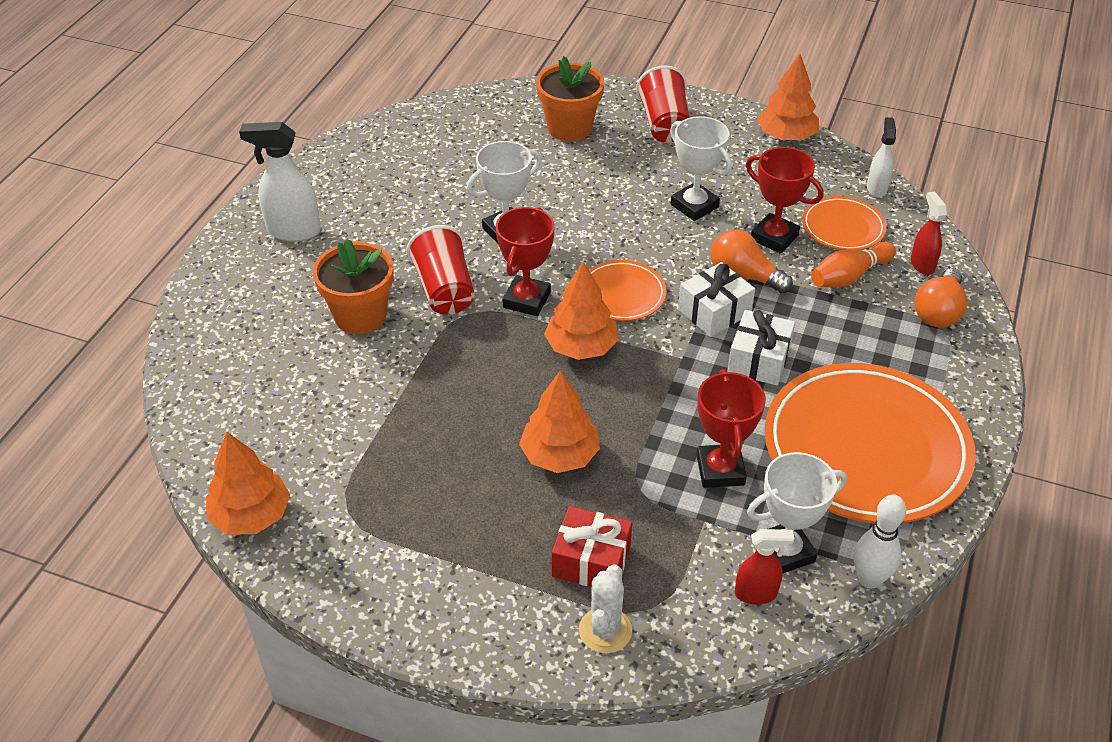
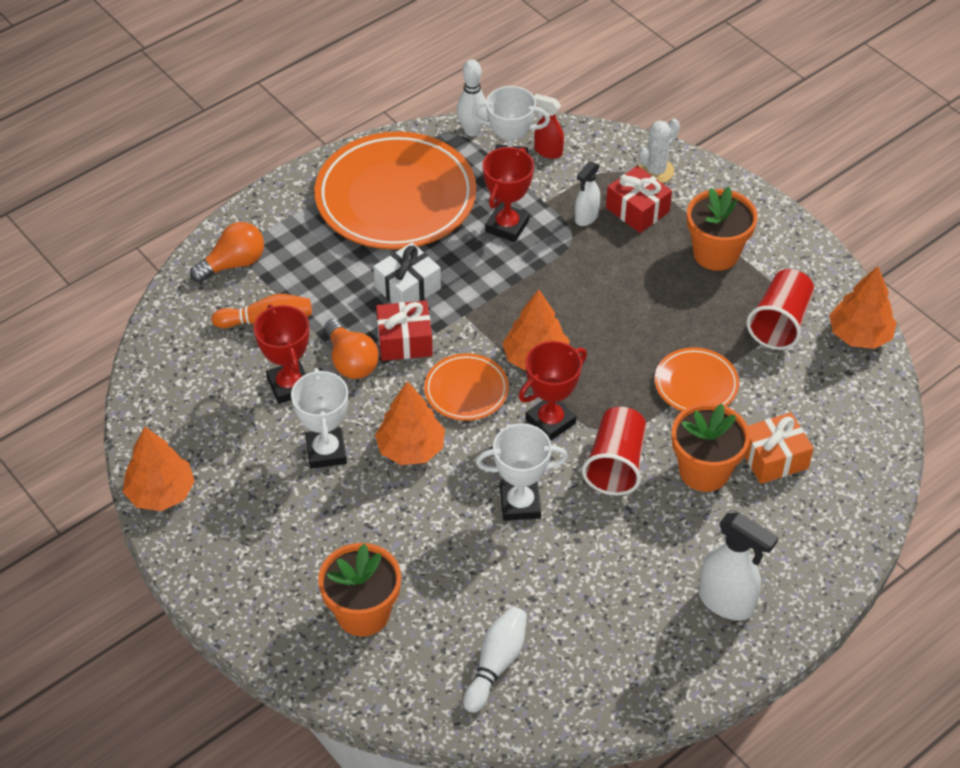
camera: 150 degrees left, 5 degrees up
(298, 352) = (773, 458): none -> orange gift
(451, 136) = (496, 664): none -> white bowling pin
(464, 545) = (716, 253): none -> orange flower pot
(560, 455) = (612, 283): orange tree -> orange tree (411, 448)
(664, 124) = (263, 569): red cup -> red cup (780, 323)
(714, 312) = (404, 341): white gift -> red gift
(843, 227) = (222, 368): orange plate -> orange plate (696, 384)
(876, 188) = (147, 393): white spray bottle -> white spray bottle (586, 217)
(922, 264) = (198, 306): red spray bottle -> none

